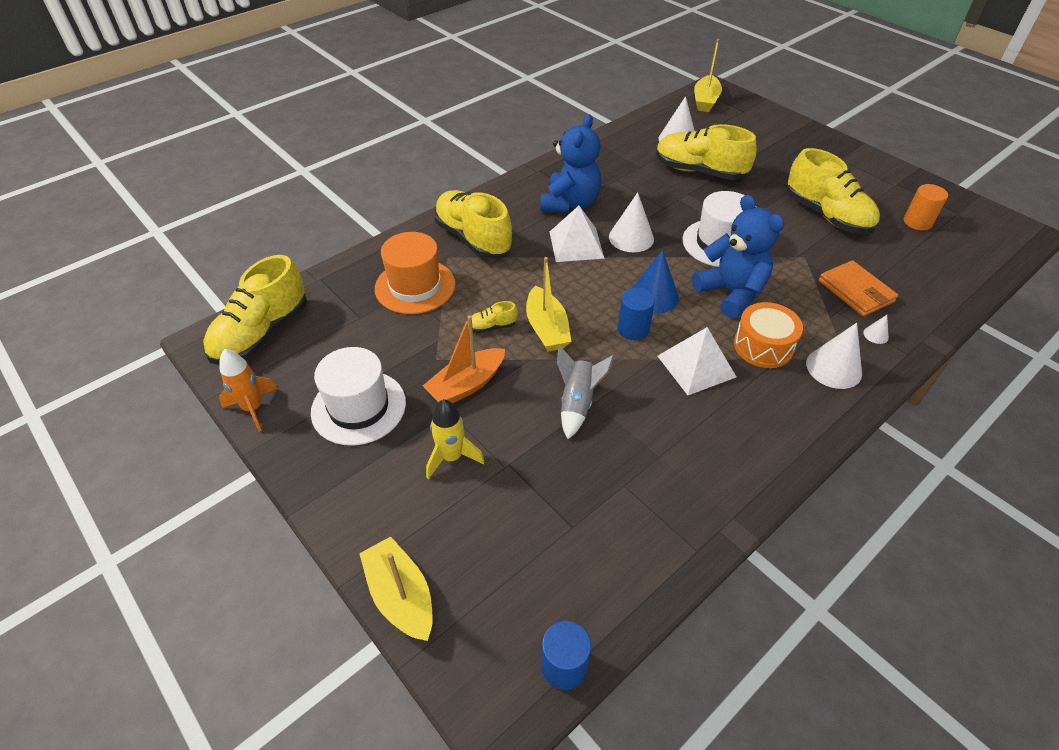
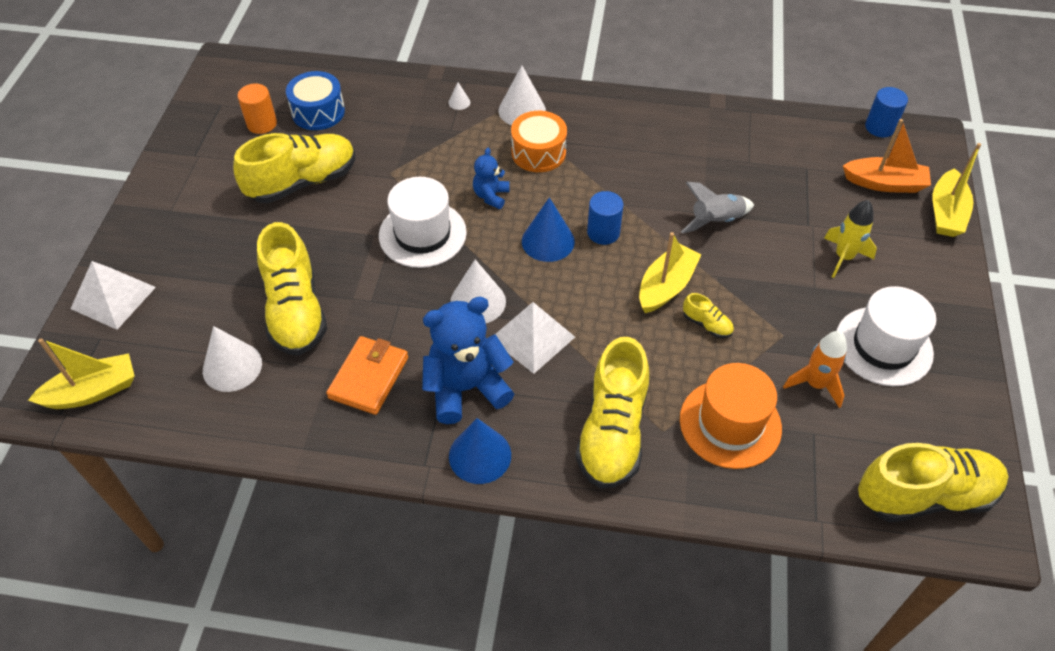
camera: 130 degrees left, 5 degrees up
(253, 408) = (976, 416): orange rocket -> orange rocket (815, 384)
(466, 385) = (781, 295): orange boat -> orange boat (884, 183)
(521, 188) = (480, 455): none -> blue cone
(696, 366) = (602, 177): white pyramid -> white pyramid (113, 297)
(731, 293) = (491, 196): blue teddy bear -> blue teddy bear, size x0.52
(826, 215) = (302, 182): yellow shoe -> yellow shoe turned 45 degrees clockwise
(855, 291) = (412, 128): orange wallet -> orange wallet (369, 377)
(915, 253) = (318, 112): none -> blue drum

